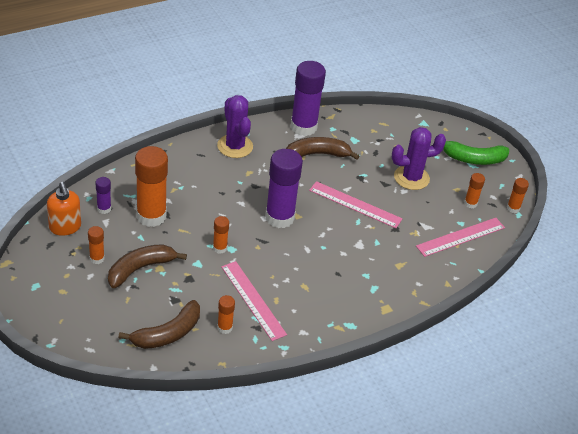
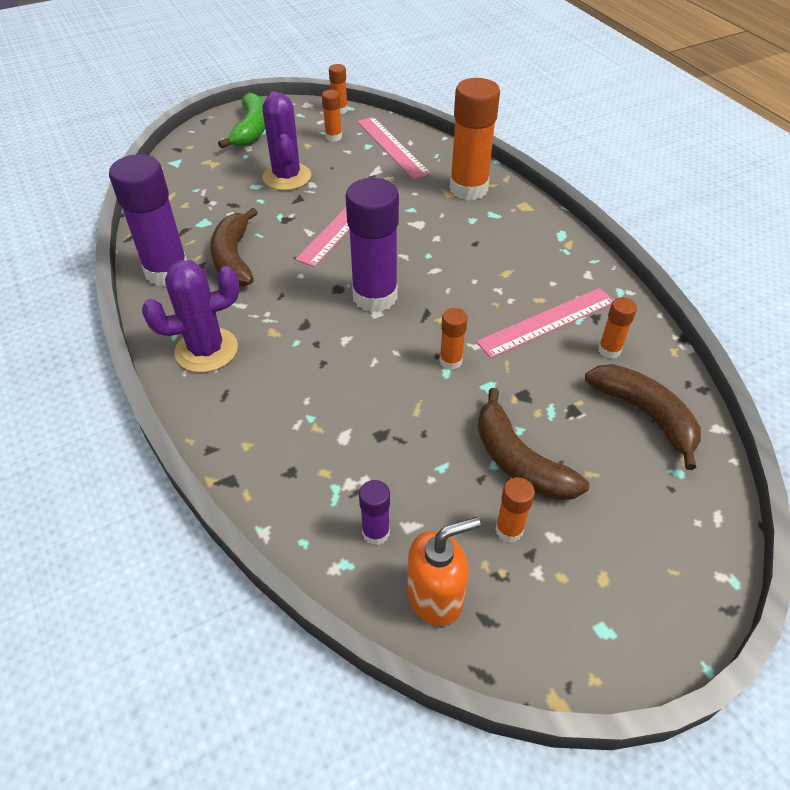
camera: 85 degrees left, 5 degrees up
(151, 216) = (388, 455): orange glue stick -> orange glue stick (468, 189)

